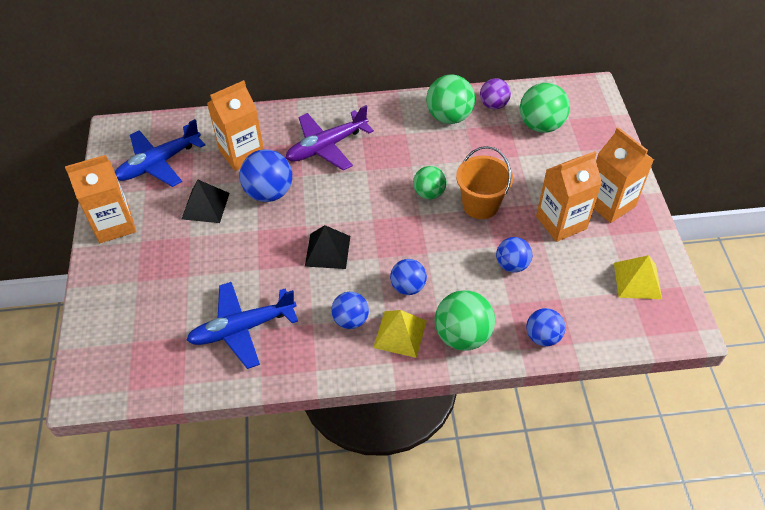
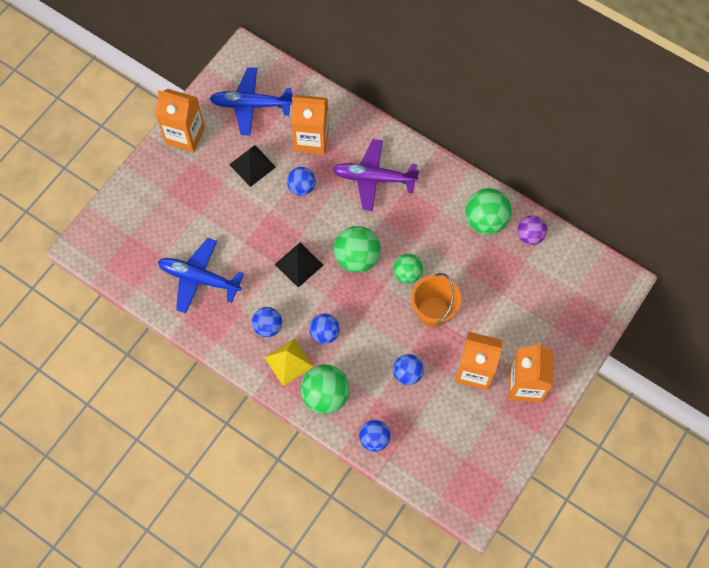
camera: 40 degrees right, 15 degrees up
(269, 192) = (301, 187): blue ball -> blue ball, size x0.64
(541, 125) = (546, 281): green ball -> green ball (357, 258)
(637, 280) = (479, 455): yellow pyramid -> none

